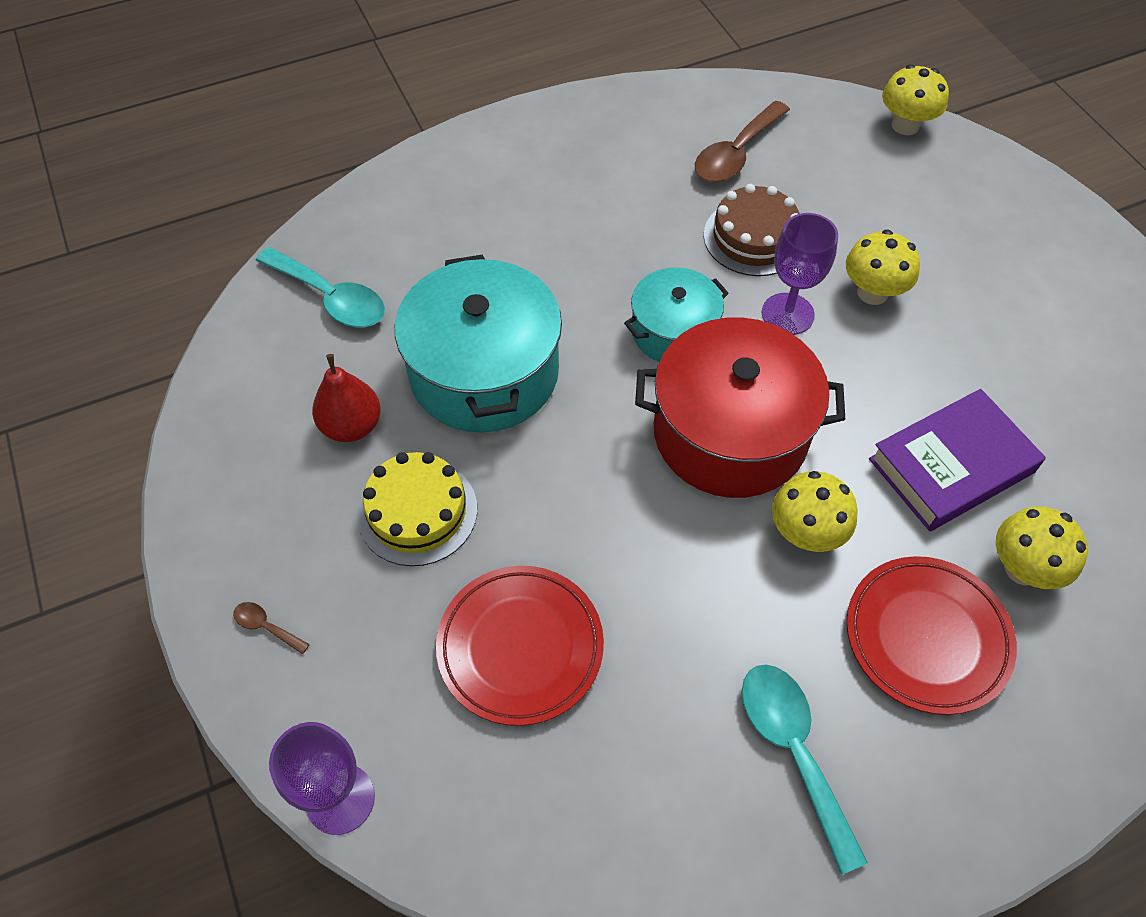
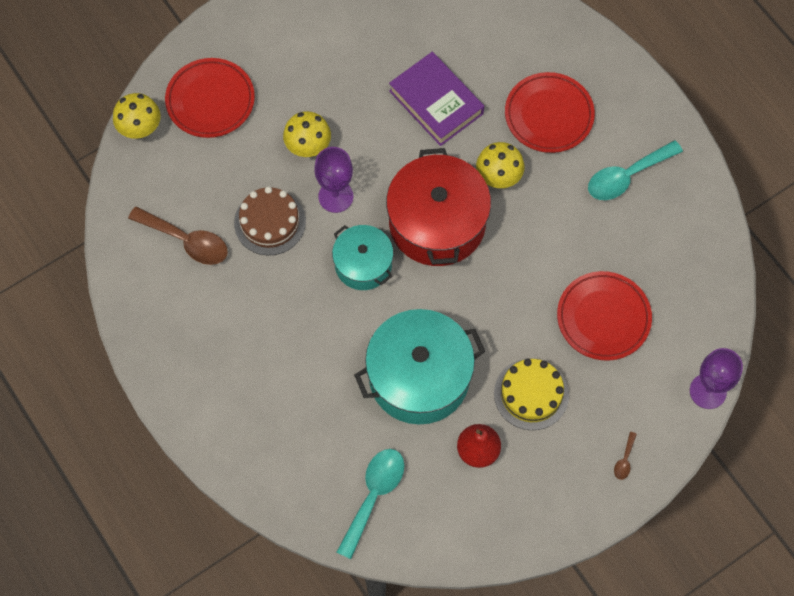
camera: 100 degrees left, 10 degrees up
(949, 196) = (210, 100): none -> red plate
(1022, 568) = (496, 68): yellow mushroom -> none

